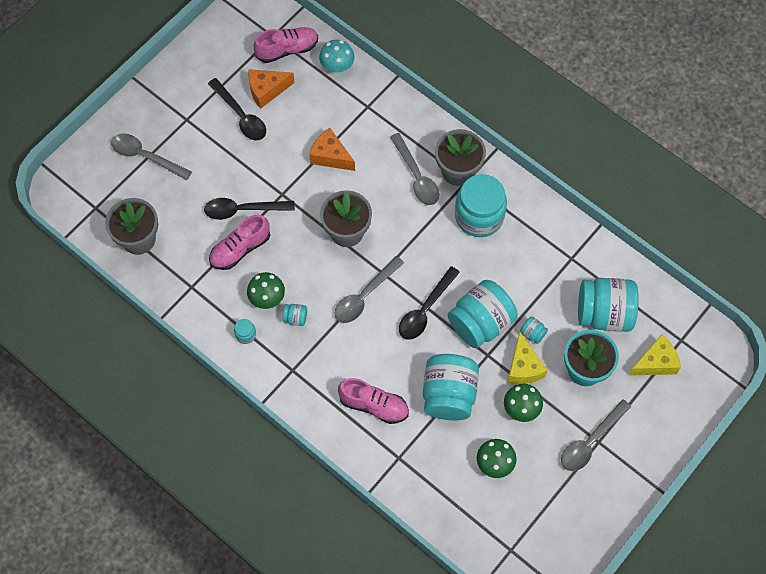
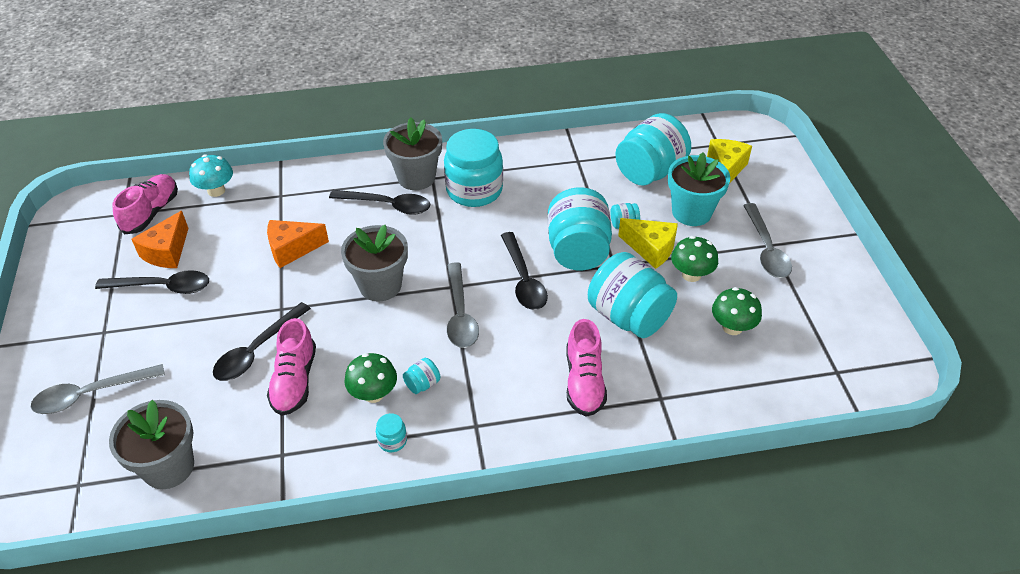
camera: 50 degrees left, 20 degrees down
(374, 405) = (584, 381): pink shoe -> pink shoe turned 120 degrees clockwise
(416, 176) = (387, 205): grey spoon -> black spoon

